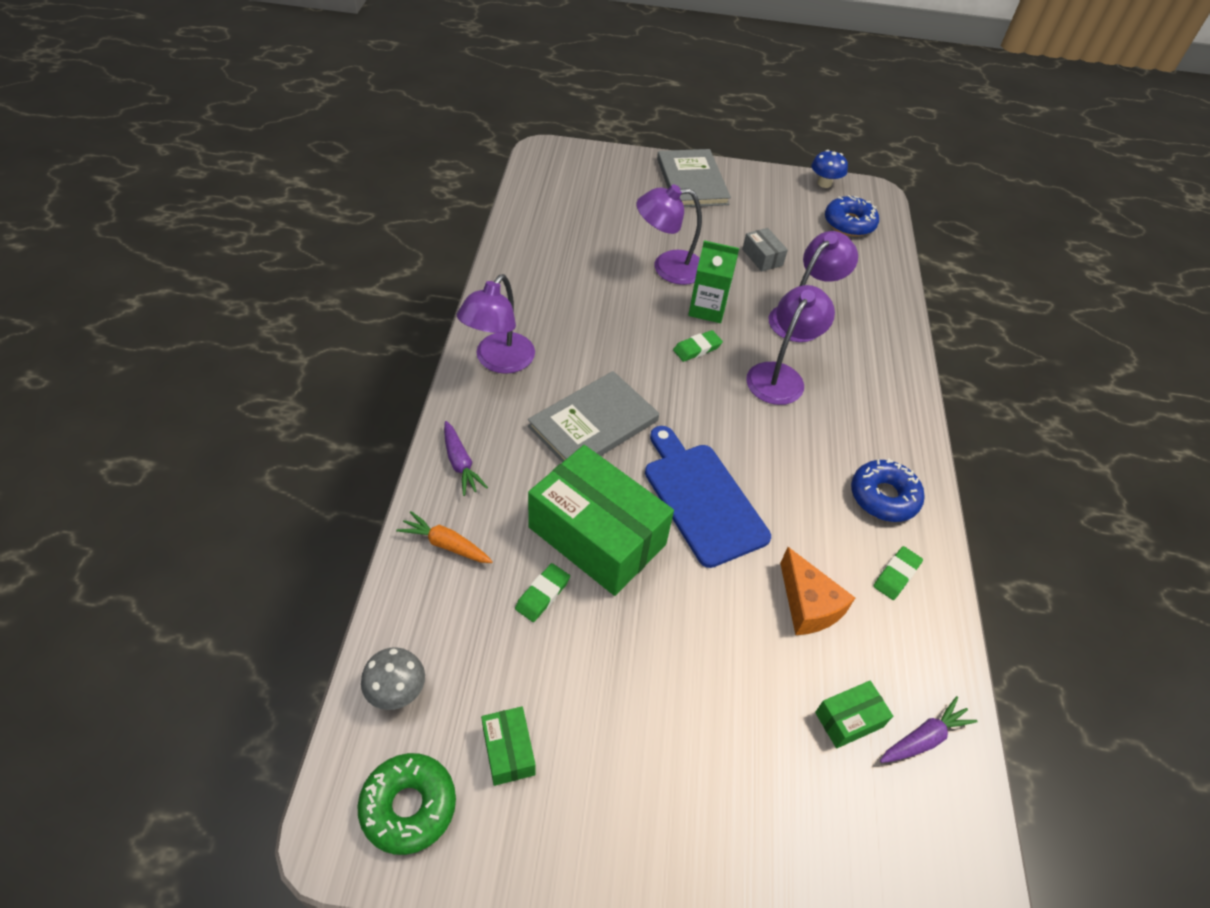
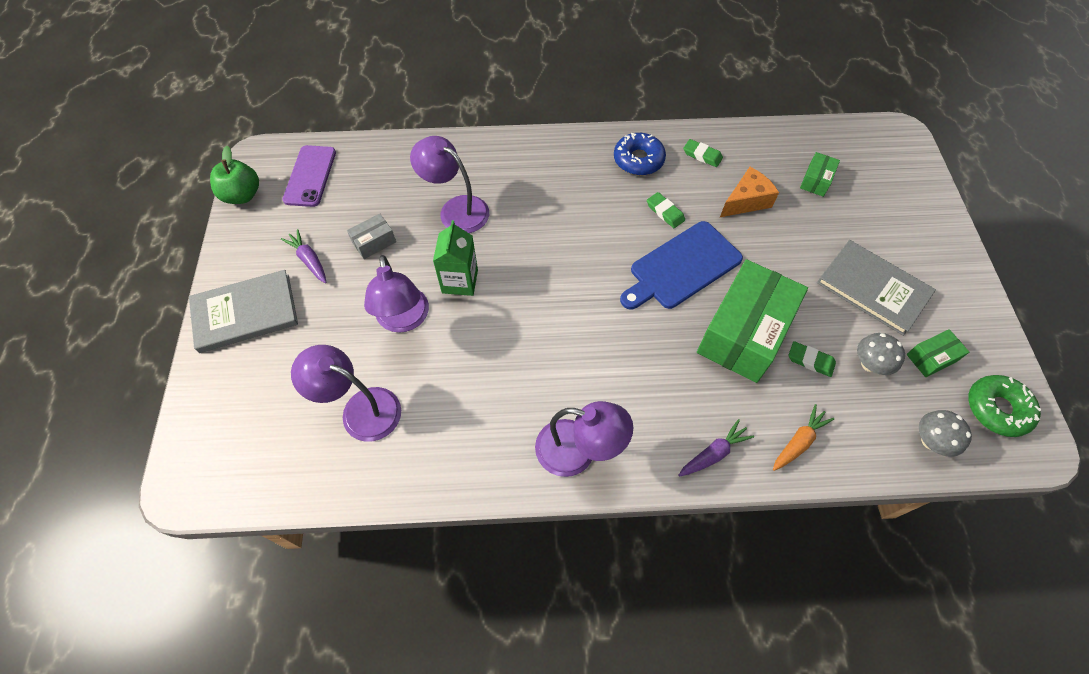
camera: 95 degrees left, 10 degrees up
(446, 544) = (798, 442): orange carrot -> orange carrot turned 150 degrees counterclockwise
(520, 663) = (869, 364): none -> grey mushroom
(593, 423) = (631, 354): grey book -> grey book (873, 288)
(697, 348) = (515, 285): green eraser -> green eraser (665, 212)
(780, 375) = (533, 223): purple lamp -> purple lamp (360, 409)
(824, 183) = (242, 195): blue mushroom -> green apple
(848, 719) = (816, 180): green box -> green box turned 60 degrees clockwise
(849, 223) = (310, 176): blue donut -> purple phone
(923, 738) = (809, 147): purple carrot -> purple carrot (309, 260)

